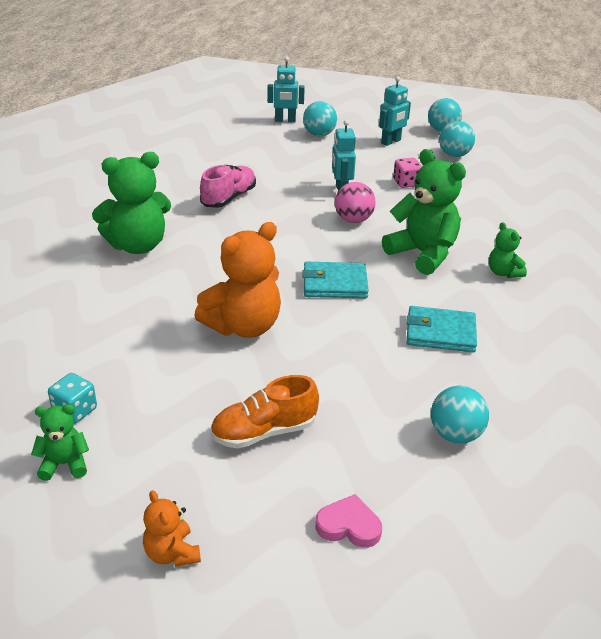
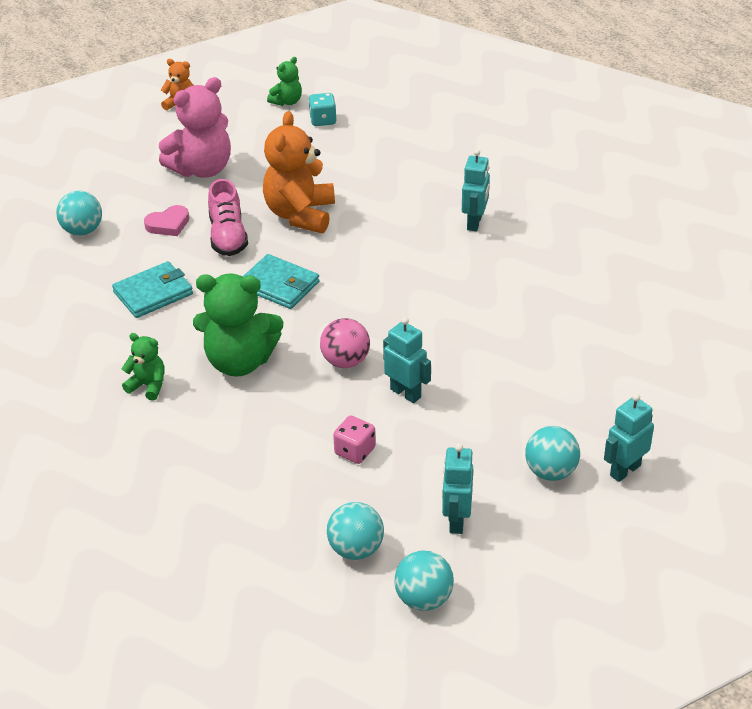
camera: 140 degrees right, 5 degrees up
(137, 245) = (475, 223): green teddy bear -> turquoise robot
(228, 198) = (488, 312): pink shoe -> pink shoe (228, 236)
(264, 432) = (202, 169): orange shoe -> pink teddy bear
(335, 284) = (279, 285): turquoise wallet -> turquoise wallet turned 75 degrees clockwise
(349, 526) = (104, 157): pink heart -> pink heart (168, 224)

